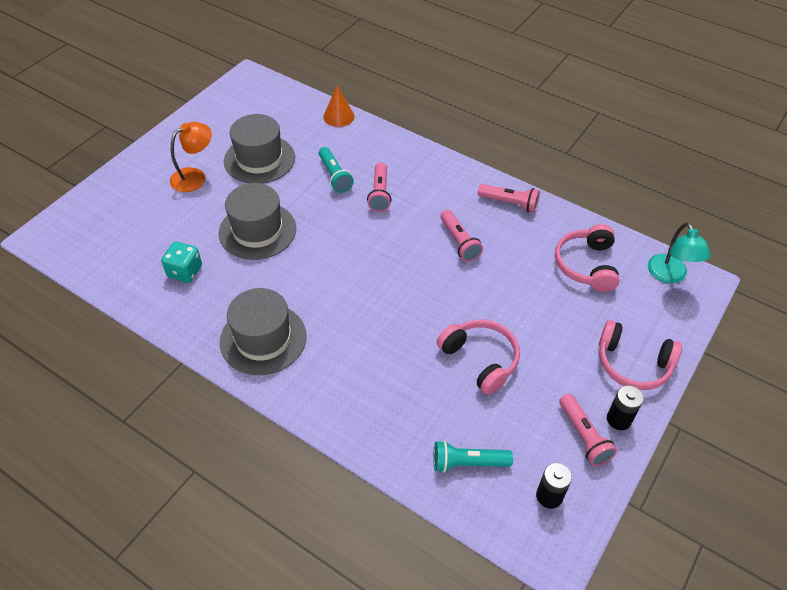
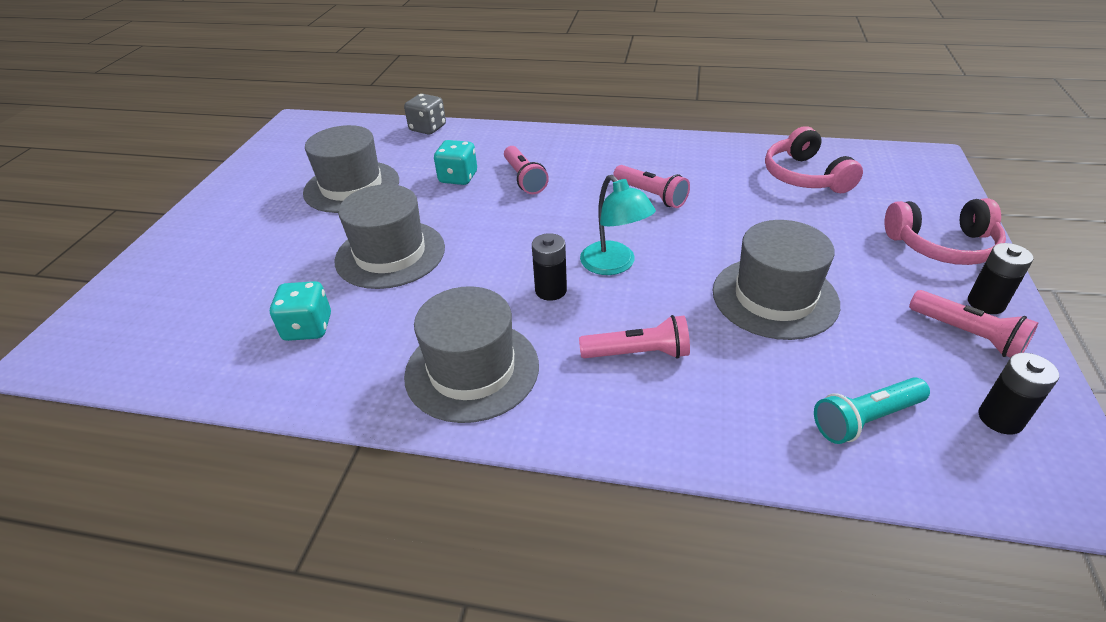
camera: 20 degrees left, 10 degrees down
(195, 176) = (271, 224): orange lamp -> none
(335, 176) = (458, 177): turquoise flashlight -> turquoise dice
(338, 116) = (428, 128): orange cone -> grey dice
(341, 299) = (551, 290): none -> black battery
(480, 359) = (774, 297): pink headphones -> grey hat
(510, 203) = (677, 149): pink flashlight -> pink flashlight (638, 353)
(670, 275) = (894, 161): turquoise lamp -> turquoise lamp (614, 265)

